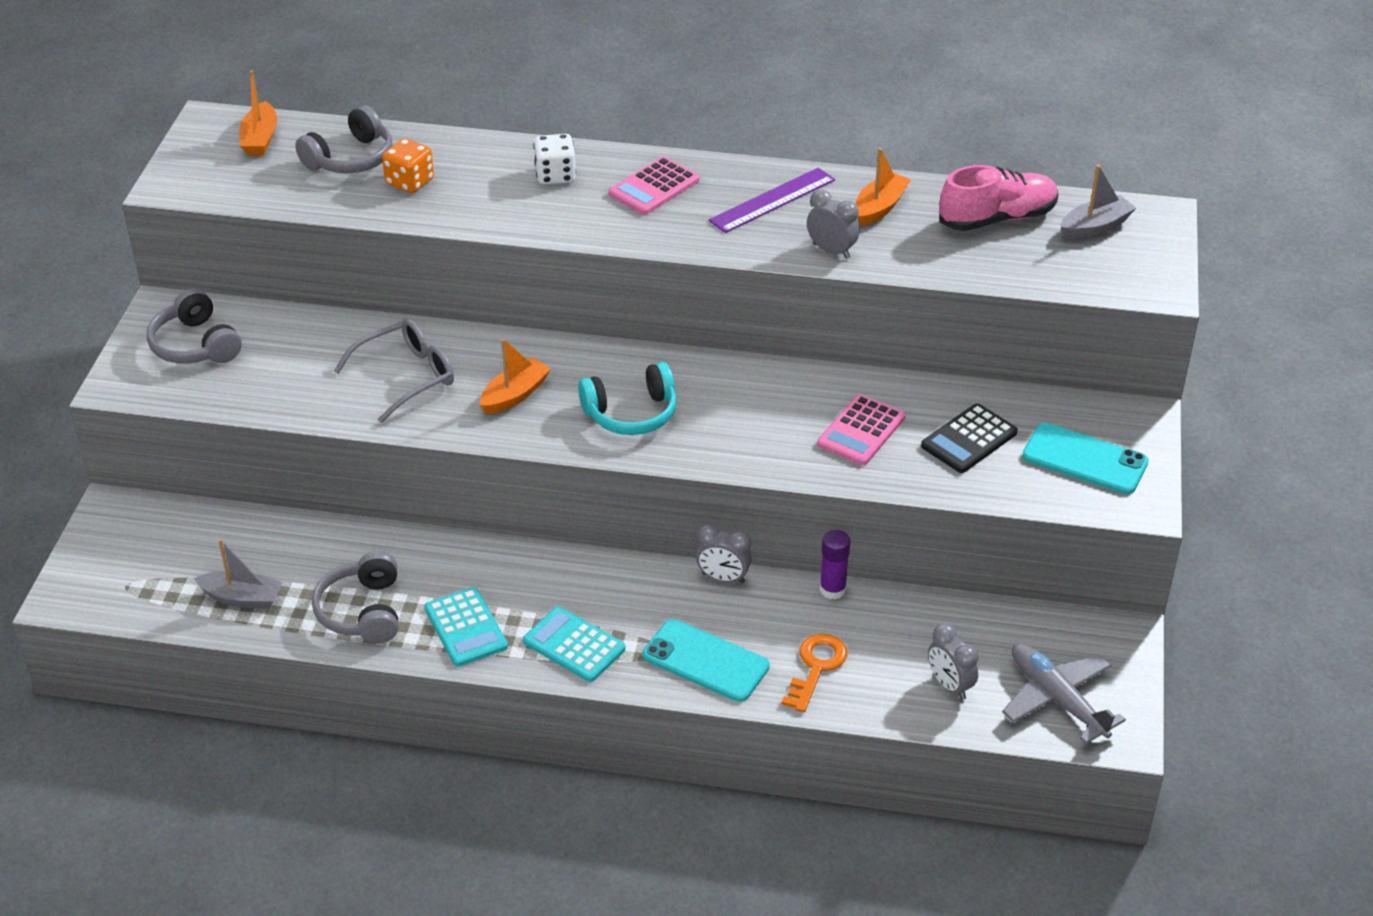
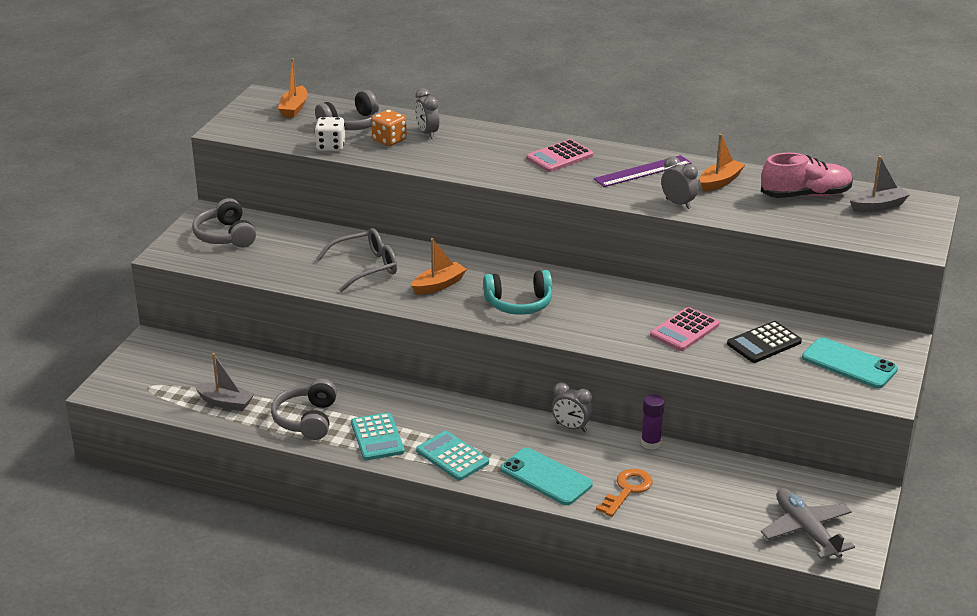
camera: 10 degrees right, 10 degrees down
(555, 175) = (491, 145): white dice -> white dice (330, 146)
(949, 685) = (725, 513): grey clock -> grey clock (427, 133)

